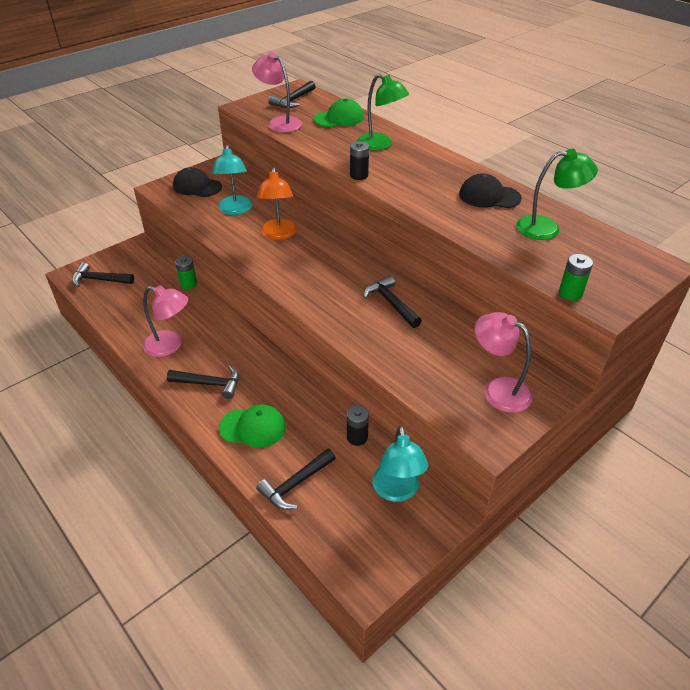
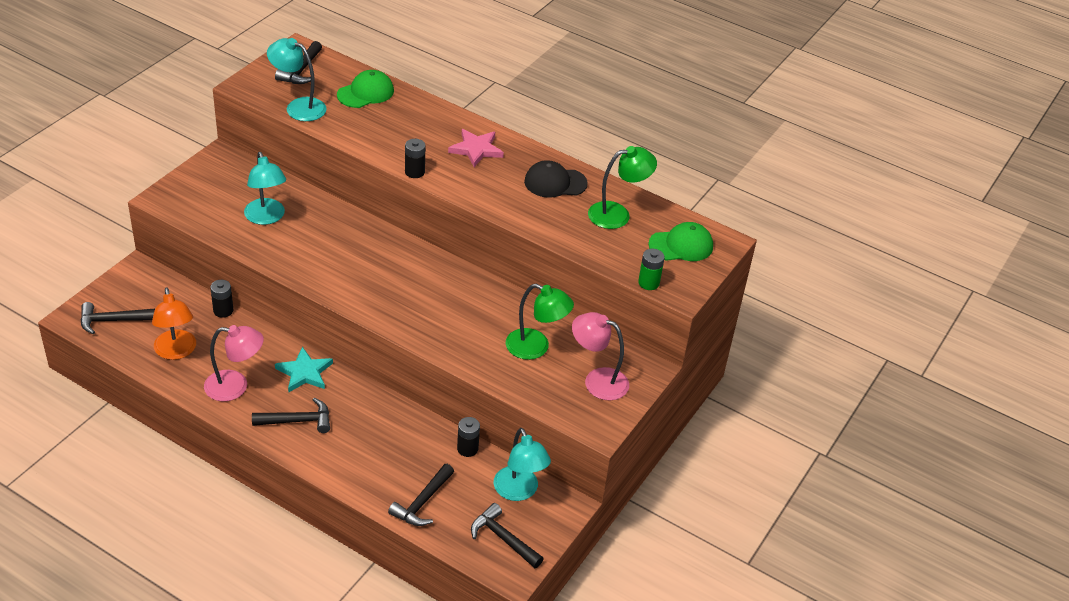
camera: 20 degrees left, 0 degrees up
(188, 284) = (223, 311): green battery -> black battery
(197, 186) = (206, 191): black cap -> none
(233, 343) = (304, 372): none -> turquoise star
(253, 427) = (360, 457): green cap -> green cap (681, 245)
(278, 234) = (329, 243): orange lamp -> orange lamp (176, 351)
(279, 122) = (298, 107): pink lamp -> turquoise lamp
(380, 145) = (425, 127): green lamp -> green lamp (536, 348)
(391, 303) = (475, 308): black hammer -> black hammer (503, 538)
(421, 164) = (476, 149): none -> pink star

